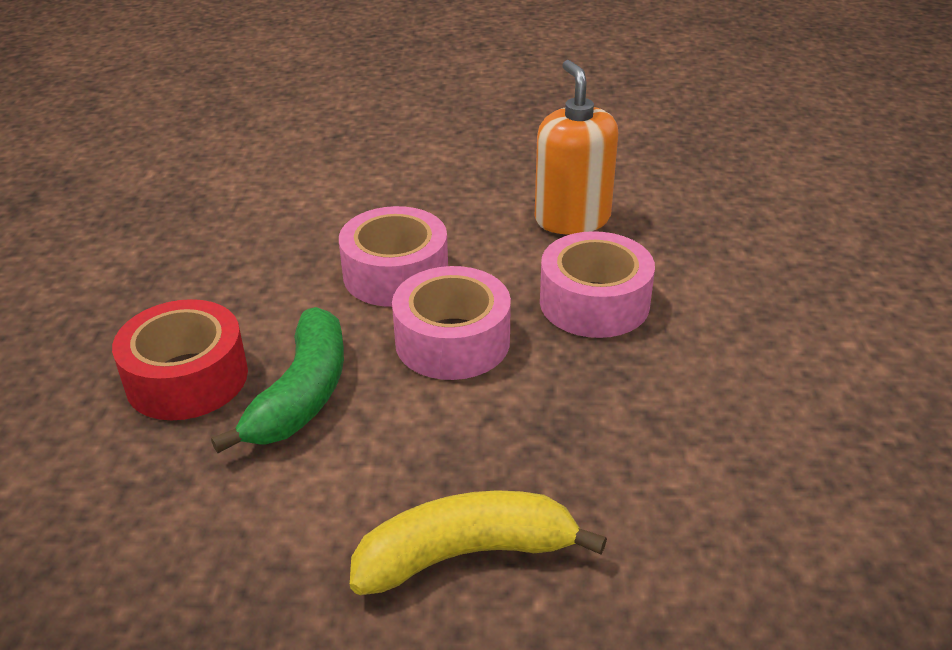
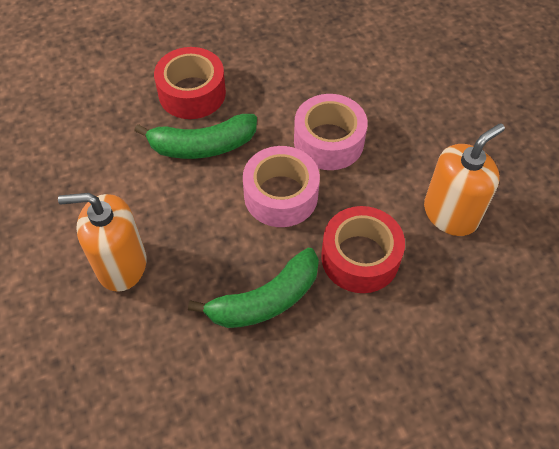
camera: 65 degrees right, 20 degrees up
(466, 554) = (121, 265): yellow banana -> orange soap dispenser
(594, 302) = (360, 257): pink tape -> red tape
(616, 404) = (265, 300): none -> green banana

